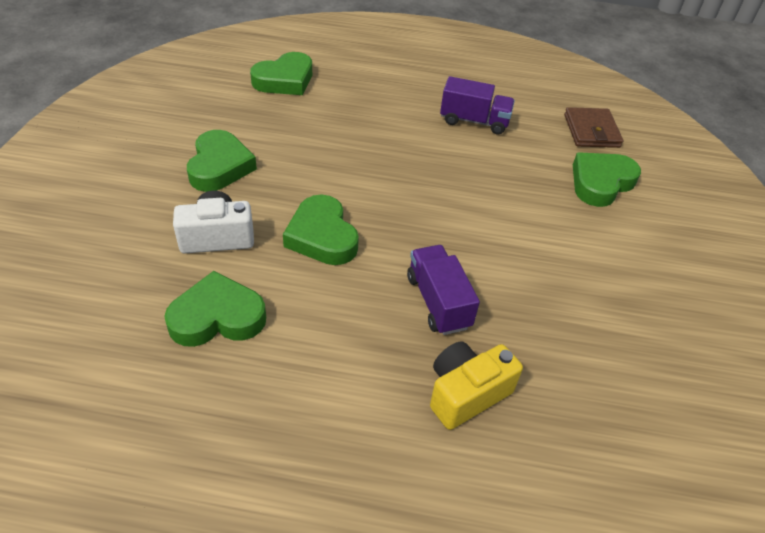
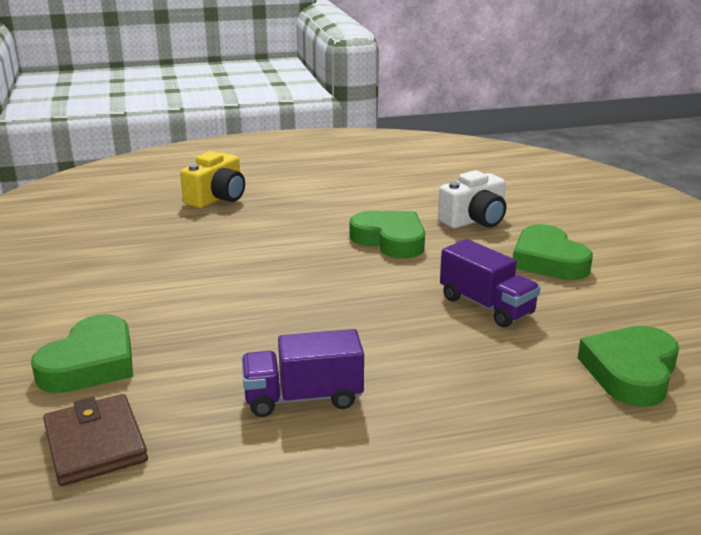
camera: 160 degrees right, 20 degrees down
(217, 317) = (416, 190): green heart -> none
(438, 302) = (259, 229): purple truck -> purple truck (486, 306)

